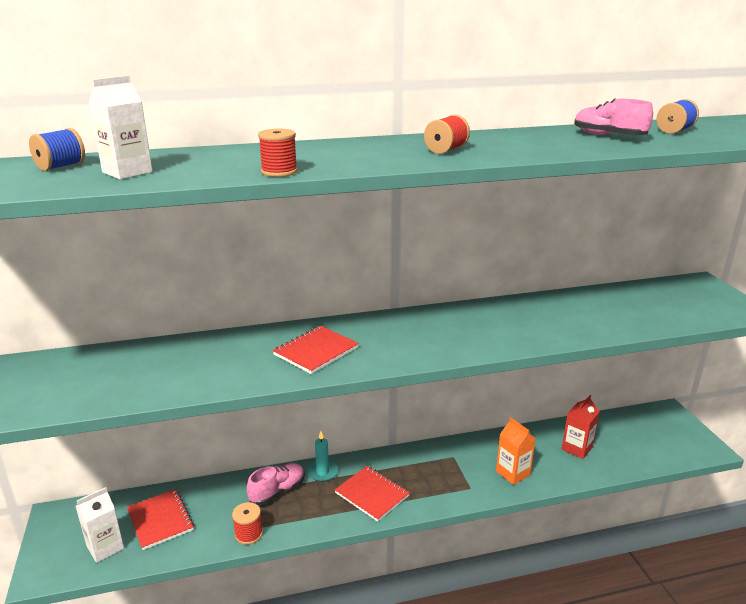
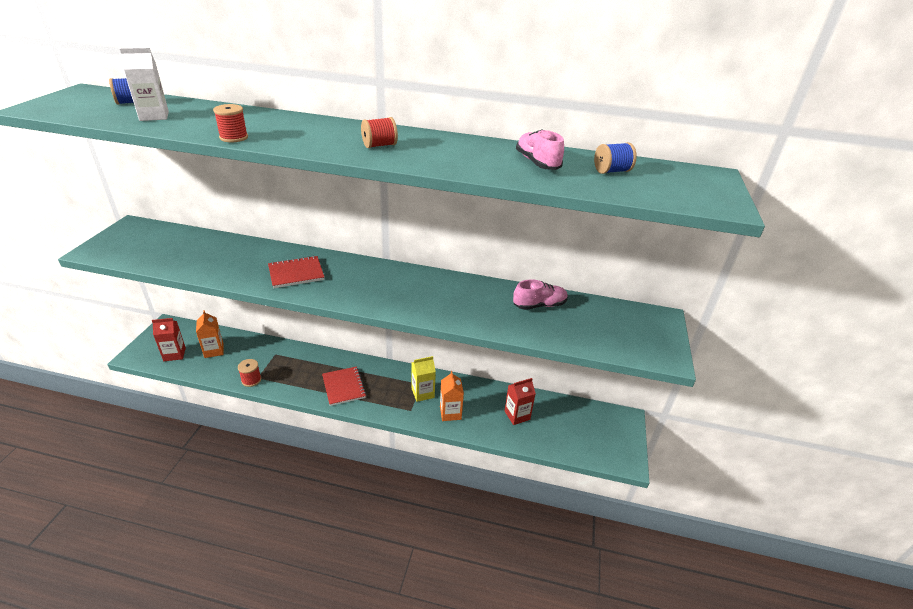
camera: 25 degrees right, 10 degrees up
(105, 547) = (174, 354): white carton -> red carton
(160, 520) = (214, 350): red notebook -> orange carton
(277, 491) = (290, 360): pink shoe -> pink shoe (539, 305)
(322, 472) = (328, 359): turquoise candle -> none
(464, 465) = (423, 393): none -> yellow carton

